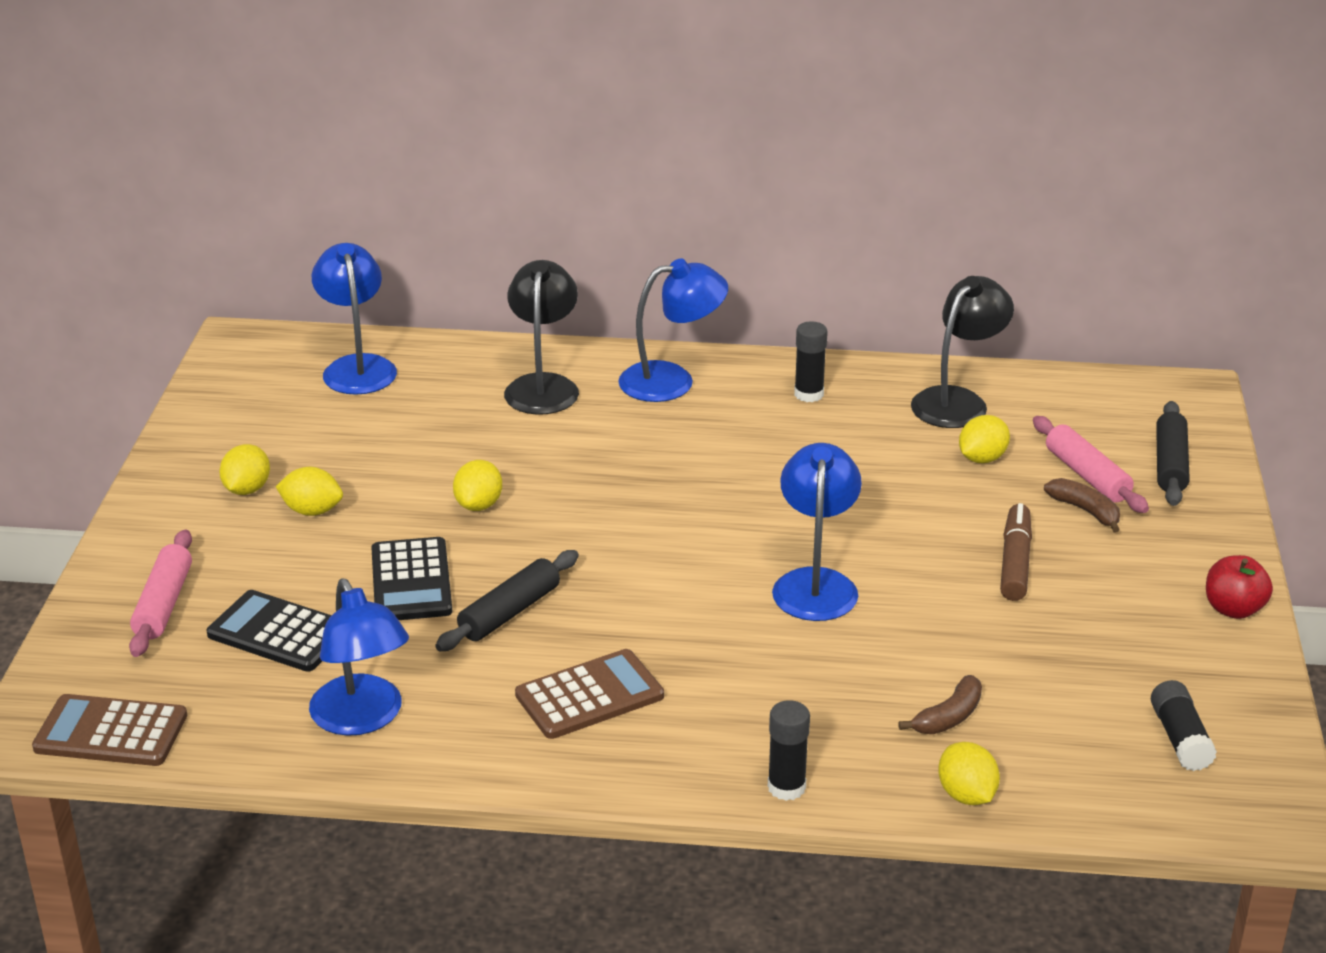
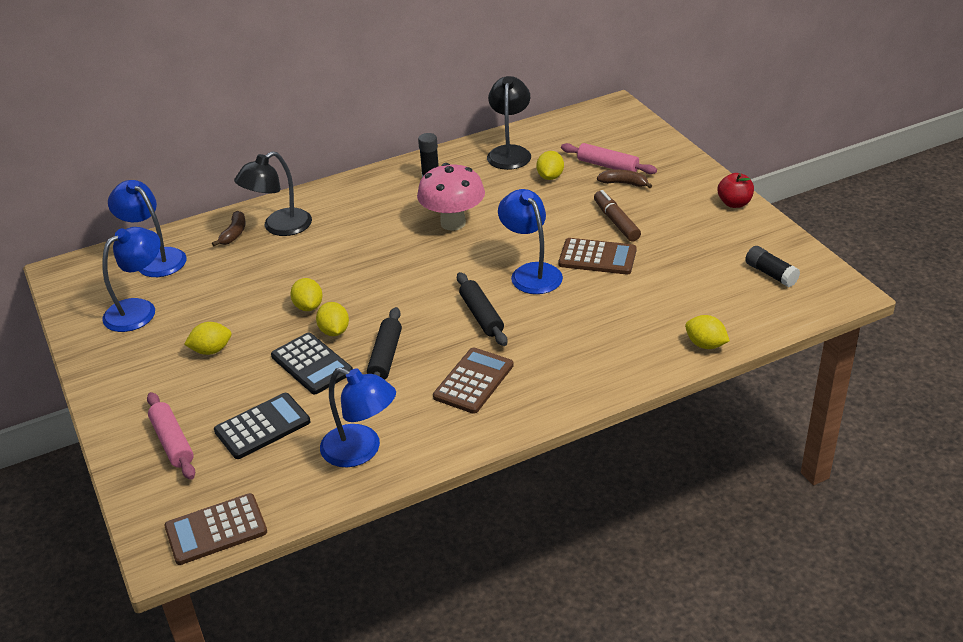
camera: 30 degrees left, 5 degrees up
(247, 489) = (157, 355): yellow lemon -> yellow lemon (334, 331)
(279, 633) = (262, 426): black calculator -> black calculator turned 150 degrees clockwise
(543, 386) = (279, 227): black lamp -> black lamp turned 105 degrees counterclockwise
(672, 380) = (349, 197): blue lamp -> blue lamp (139, 310)
(776, 470) = (453, 223): none -> pink mushroom
(786, 787) = (619, 381): black glue stick -> none
(934, 602) = (597, 257): none -> brown calculator
(948, 717) = (660, 311): brown banana -> brown banana (234, 234)
(1170, 464) = (640, 145): black rolling pin -> black rolling pin (481, 316)

